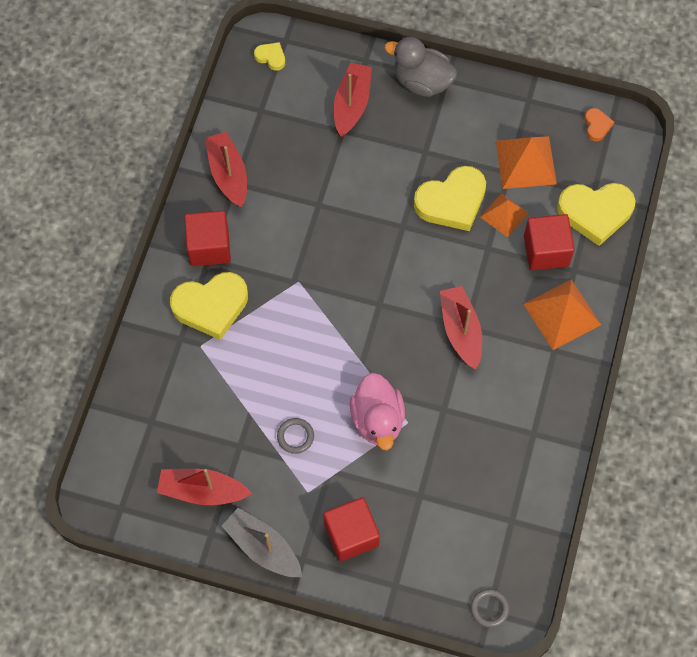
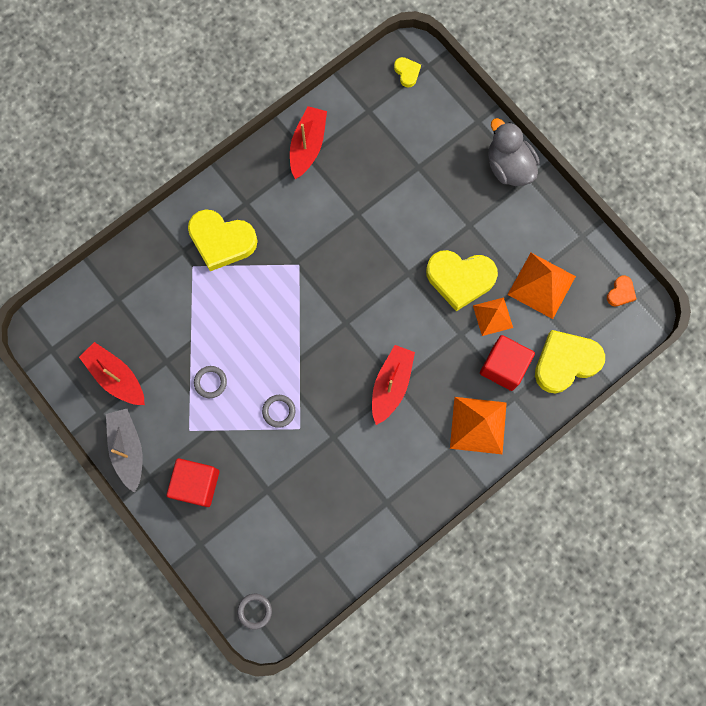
camera: 35 degrees right, 10 degrees up
(209, 247) = (253, 194): red cube -> none
(352, 104) = (441, 150): red boat -> none
(377, 420) = (279, 411): pink duck -> grey ring
(595, 213) = (565, 362): yellow heart -> yellow heart turned 120 degrees clockwise

